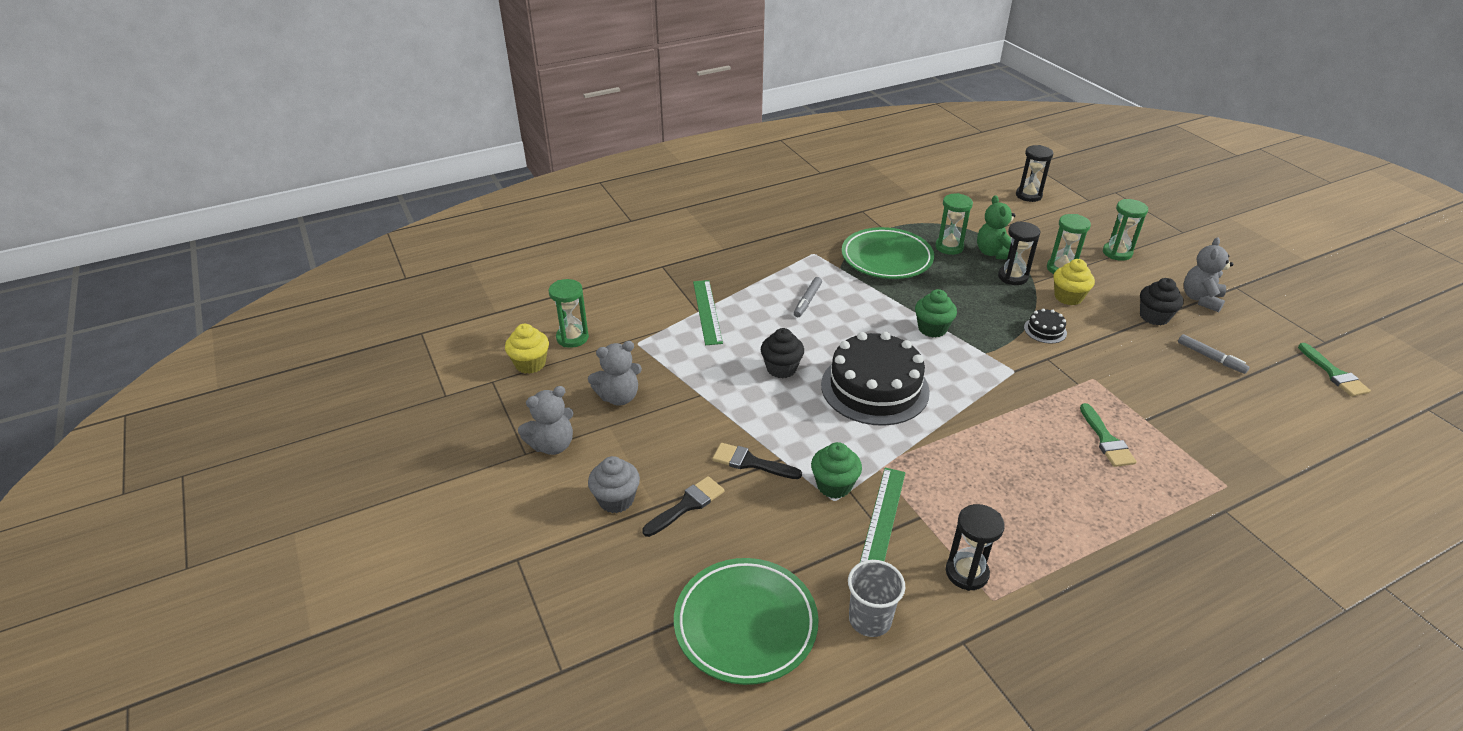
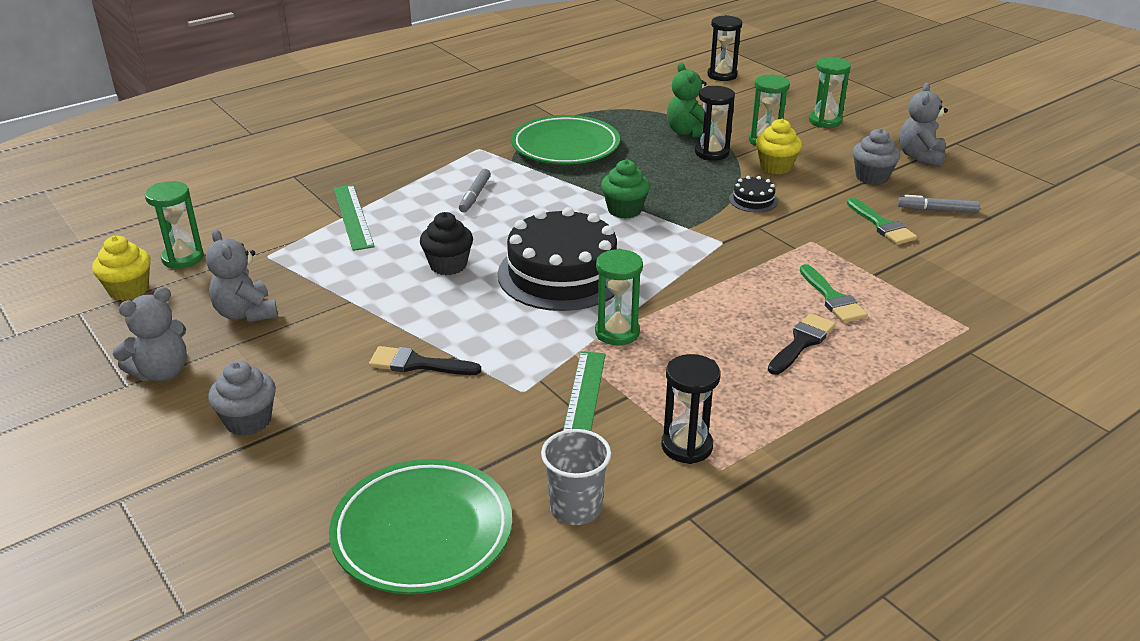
camera: 10 degrees left, 5 degrees down
(619, 397) = (246, 313): grey teddy bear -> grey teddy bear turned 90 degrees clockwise
(687, 505) = (340, 416): black brush -> black brush (802, 342)
(834, 485) = (521, 376): green cupcake -> none
(949, 247) = (637, 130): green hourglass -> green hourglass (617, 332)
(1154, 317) = (872, 177): black cupcake -> grey cupcake
(1210, 358) = (937, 210): grey marker -> grey marker turned 150 degrees clockwise
(1334, 374) = (1068, 212): green brush -> green brush (882, 225)

